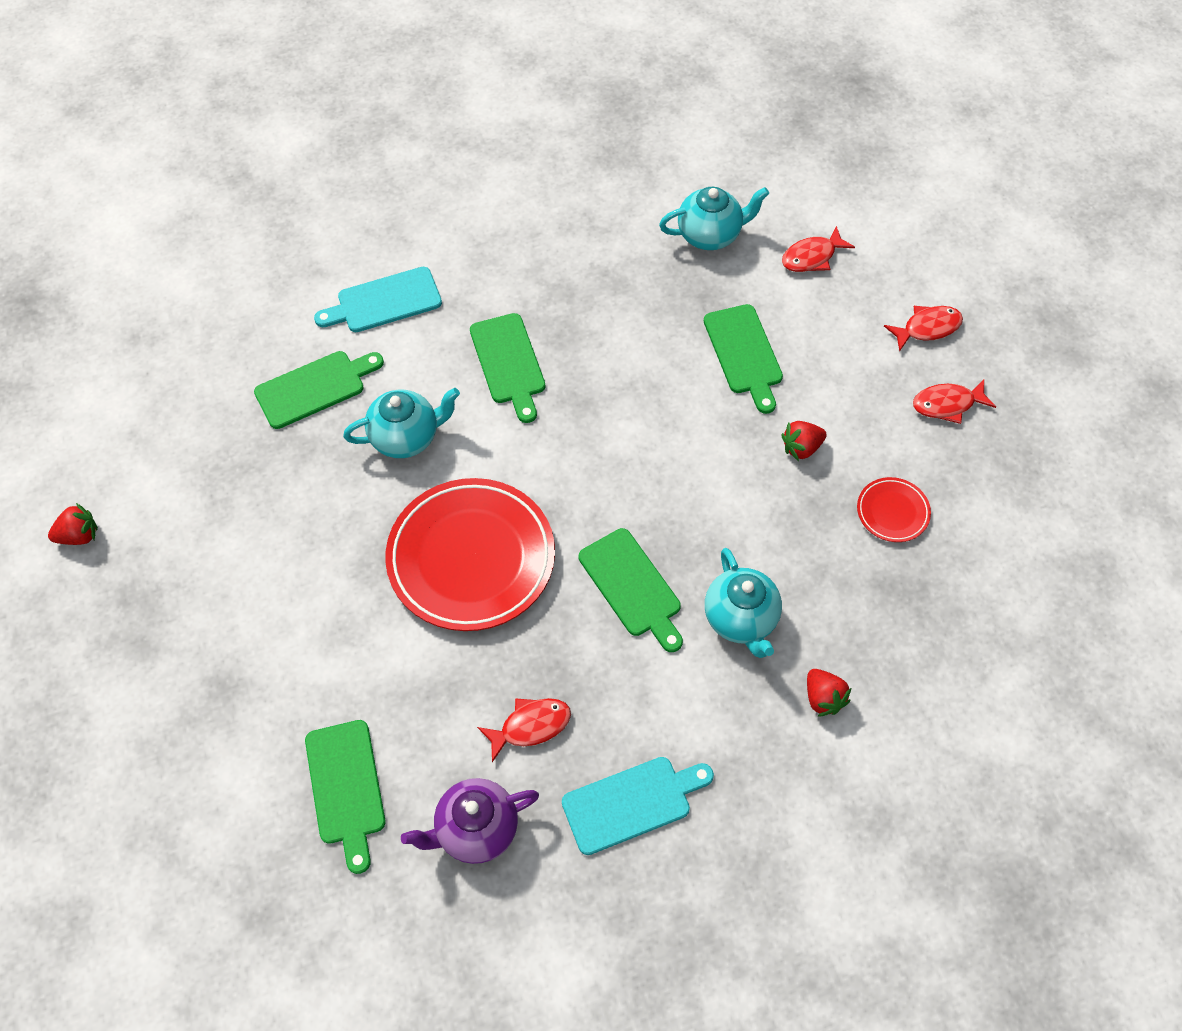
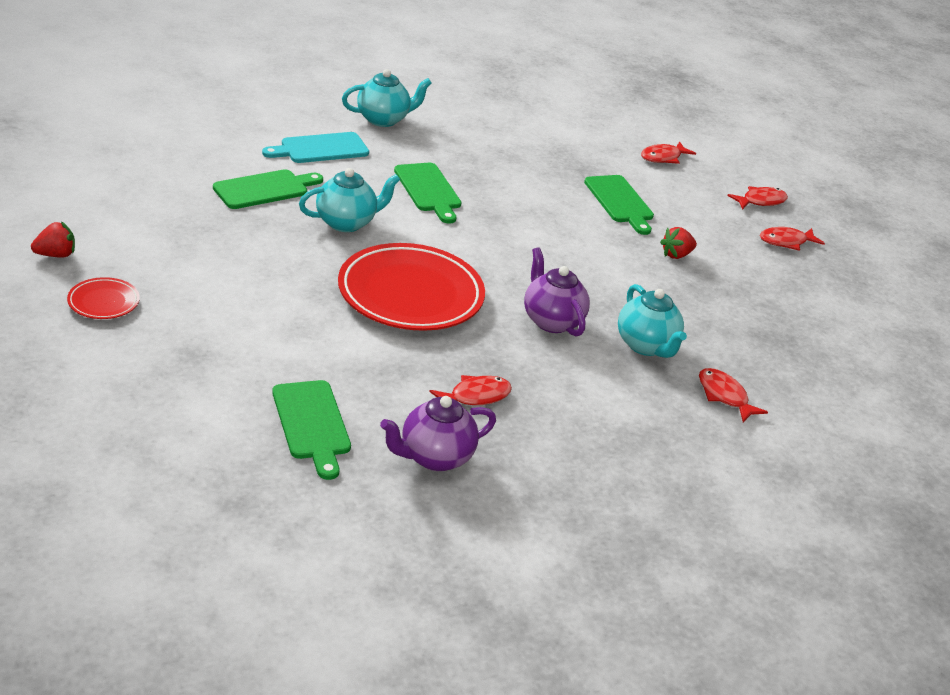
camera: 10 degrees left, 25 degrees down
(632, 587) = (551, 321): green cutting board -> purple teapot
(632, 803) = (572, 449): turquoise cutting board -> none
(710, 235) = (581, 139): turquoise teapot -> turquoise teapot (383, 119)
(823, 698) = (724, 396): red strawberry -> red fish
(892, 512) = (757, 295): red plate -> red plate (103, 302)

